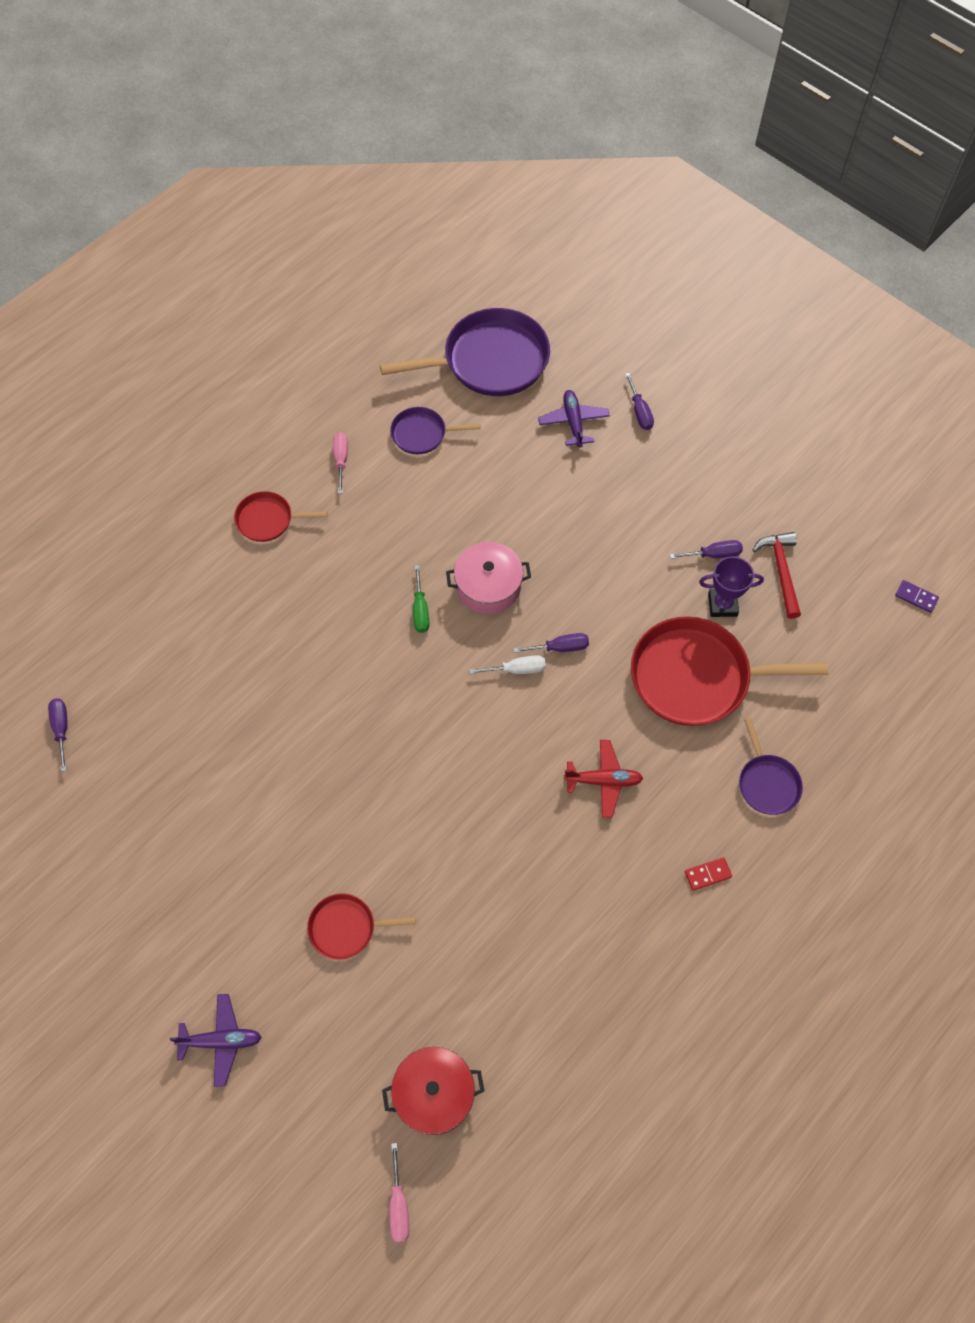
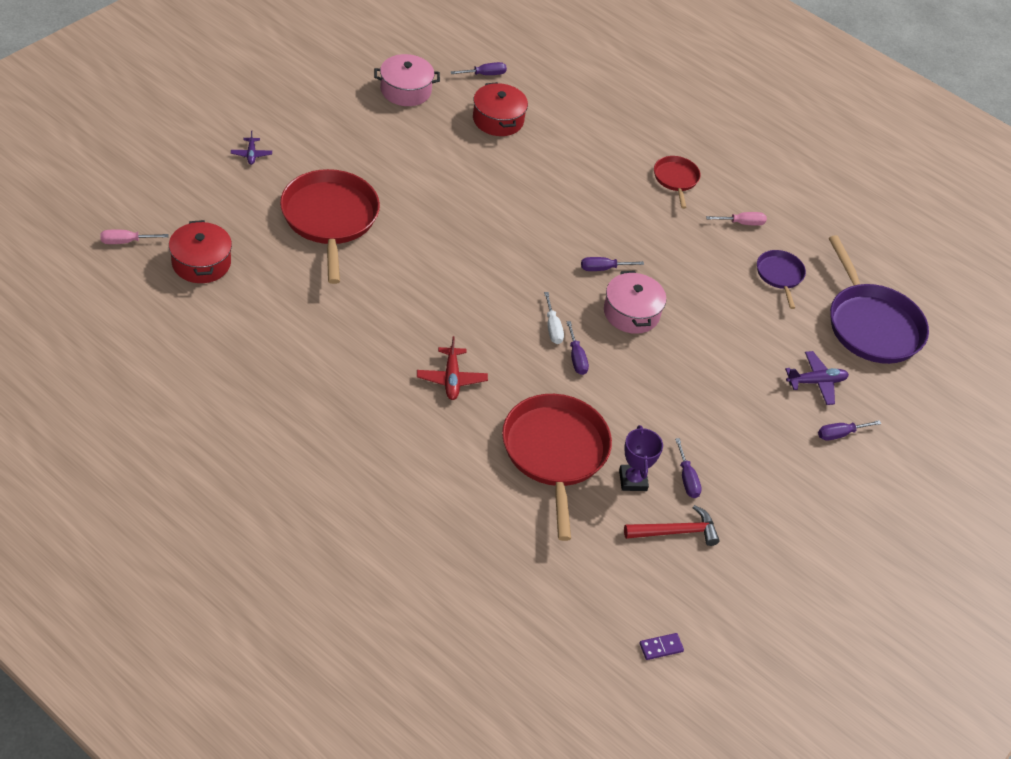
camera: 80 degrees right, 15 degrees down
(90, 833) = (405, 90): none -> pink pot
(155, 715) = (498, 120): none -> red pot
(221, 1041) = (251, 154): purple plane -> purple plane, size x0.64
(346, 928) = (330, 218): red pan -> red pan, size x1.95
(420, 610) = (603, 268): green screwdriver -> purple screwdriver
(707, 874) = (366, 443): red domino -> none
(767, 783) = (451, 496): purple pan -> none
(916, 597) = (661, 647): purple domino -> purple domino turned 45 degrees clockwise

